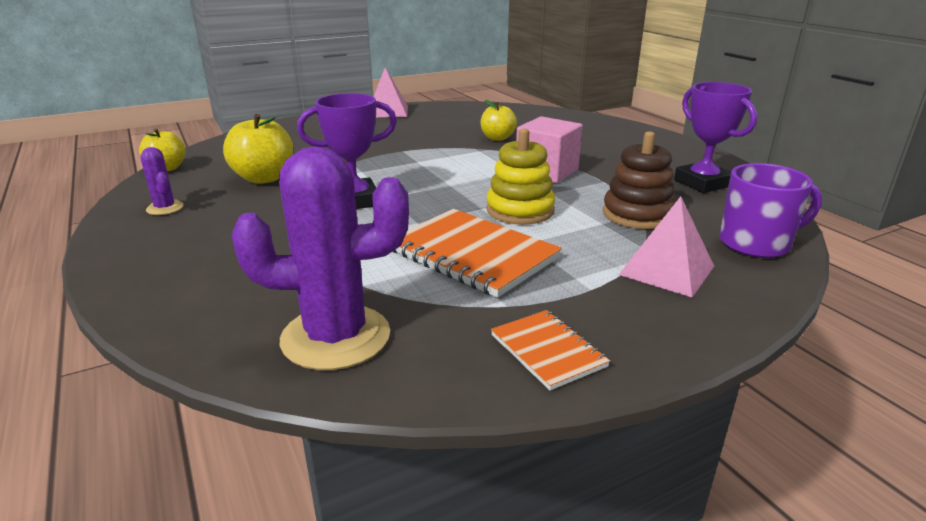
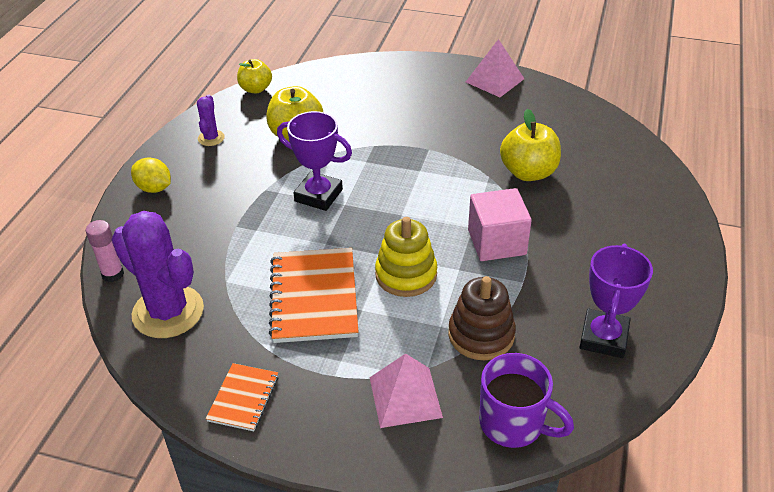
camera: 45 degrees right, 15 degrees up
(145, 261) = (154, 188): none -> yellow lemon
(200, 345) = (113, 274): none -> pink glue stick
(497, 138) = (528, 172): yellow apple -> yellow apple, size x1.52

